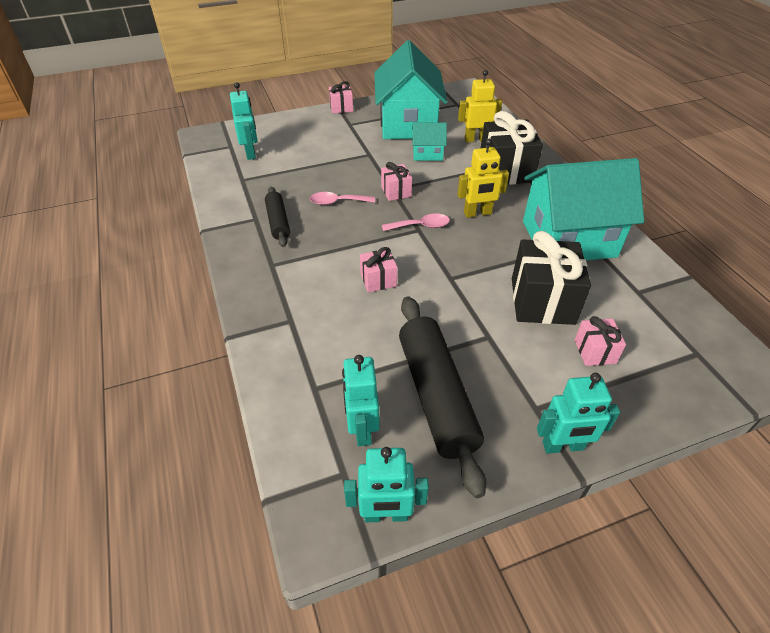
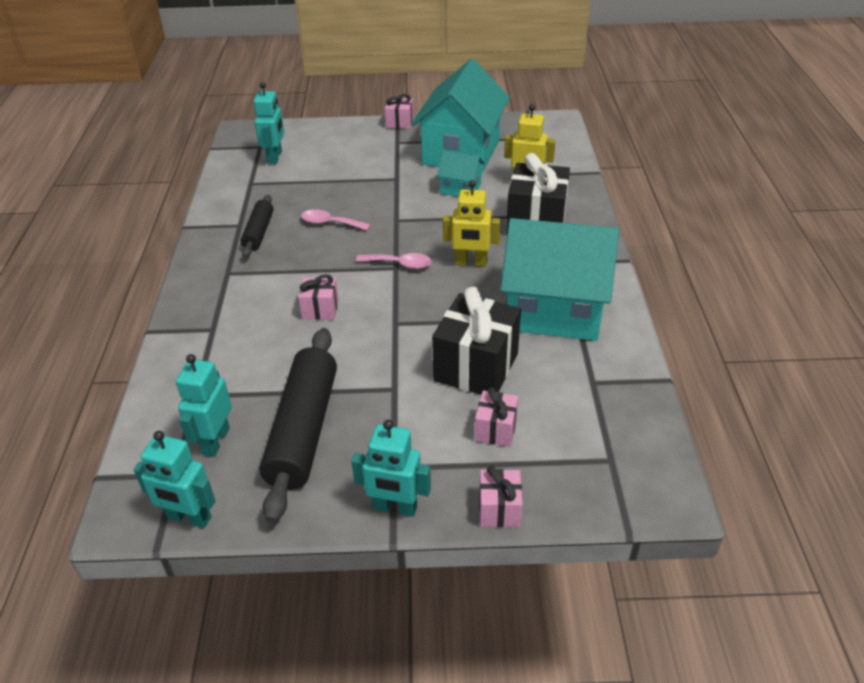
camera: 20 degrees right, 5 degrees down
(396, 191) = (398, 223): pink gift -> pink gift (499, 509)

